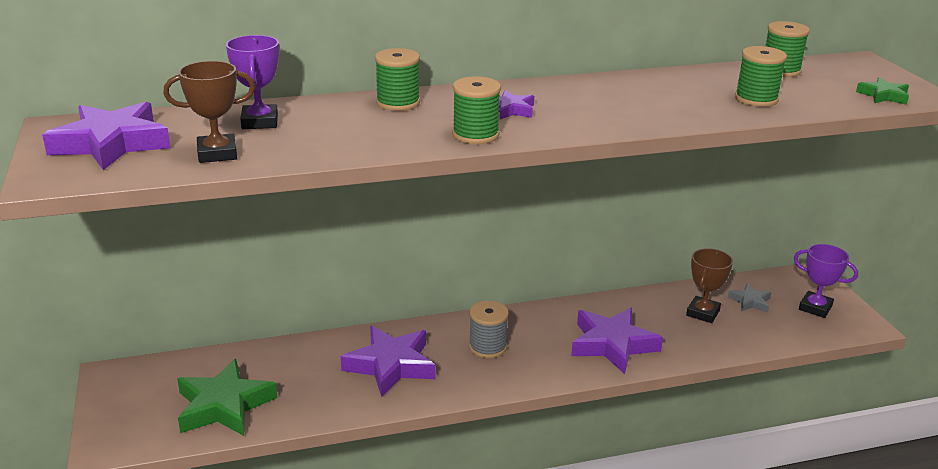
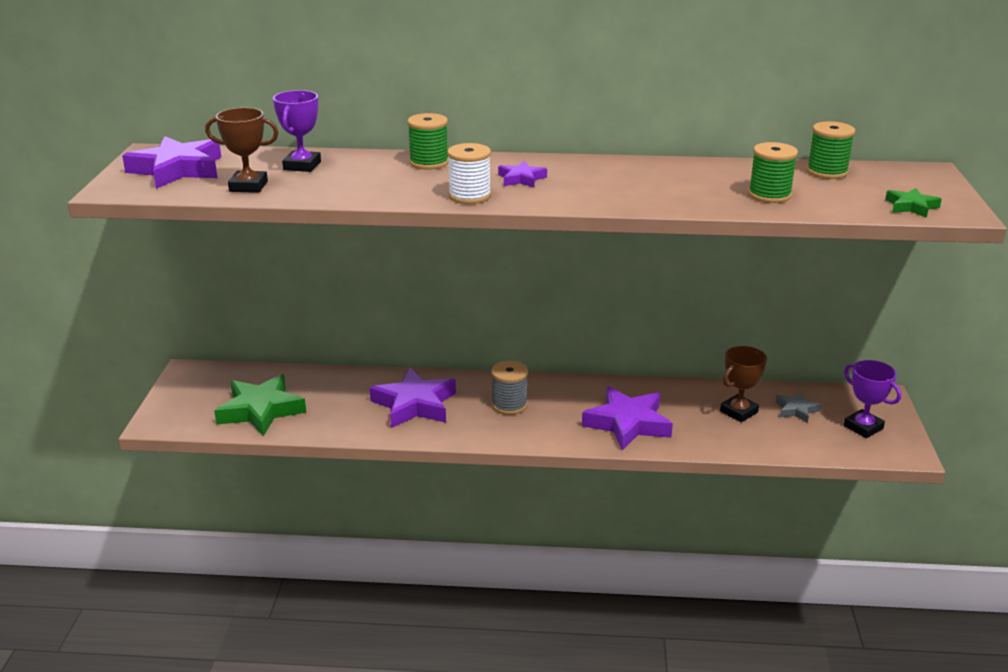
camera: 20 degrees right, 0 degrees up
(475, 135) = (469, 196): green spool -> white spool

